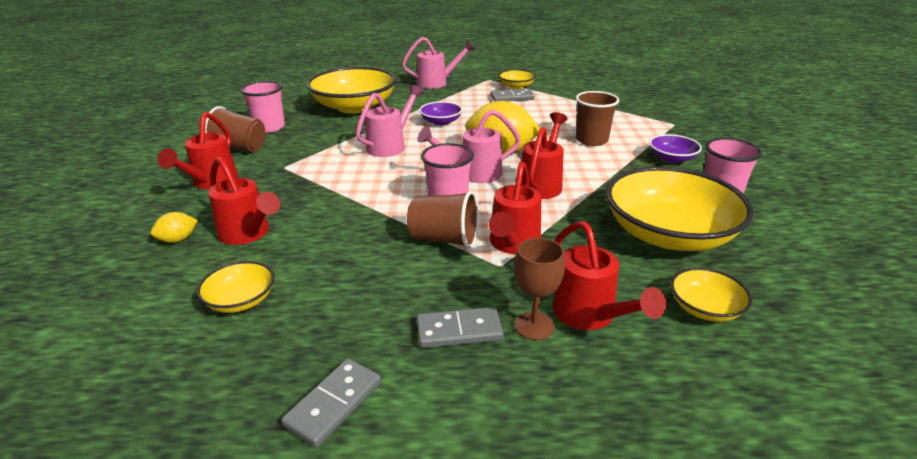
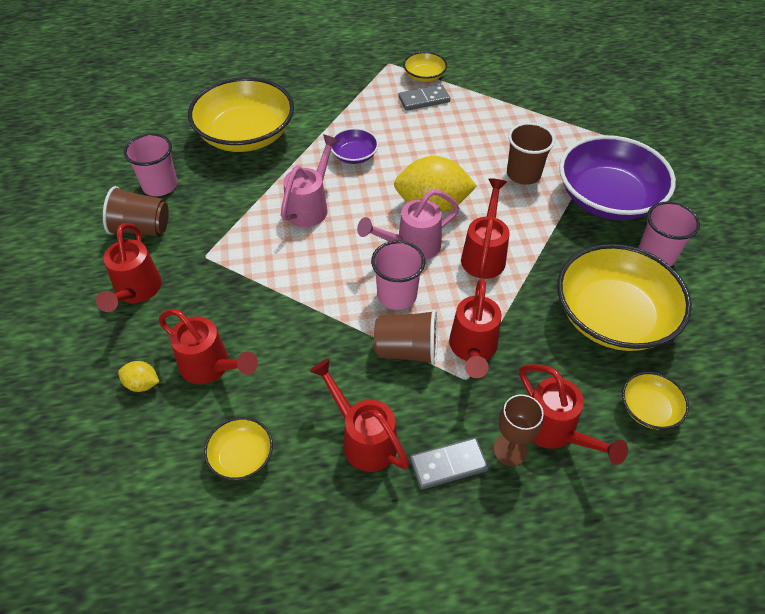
camera: 10 degrees left, 20 degrees up
(178, 239) = (142, 384): yellow lemon -> yellow lemon turned 60 degrees clockwise
(333, 403) = (366, 558): grey domino -> none
(373, 299) = (363, 438): none -> red watering can
(437, 83) = (330, 76): pink watering can -> none
(672, 158) = (607, 198): purple bowl -> purple bowl, size x2.16

